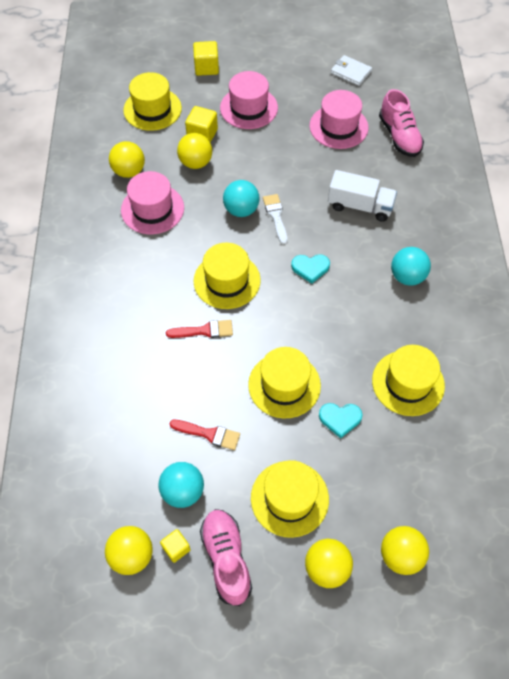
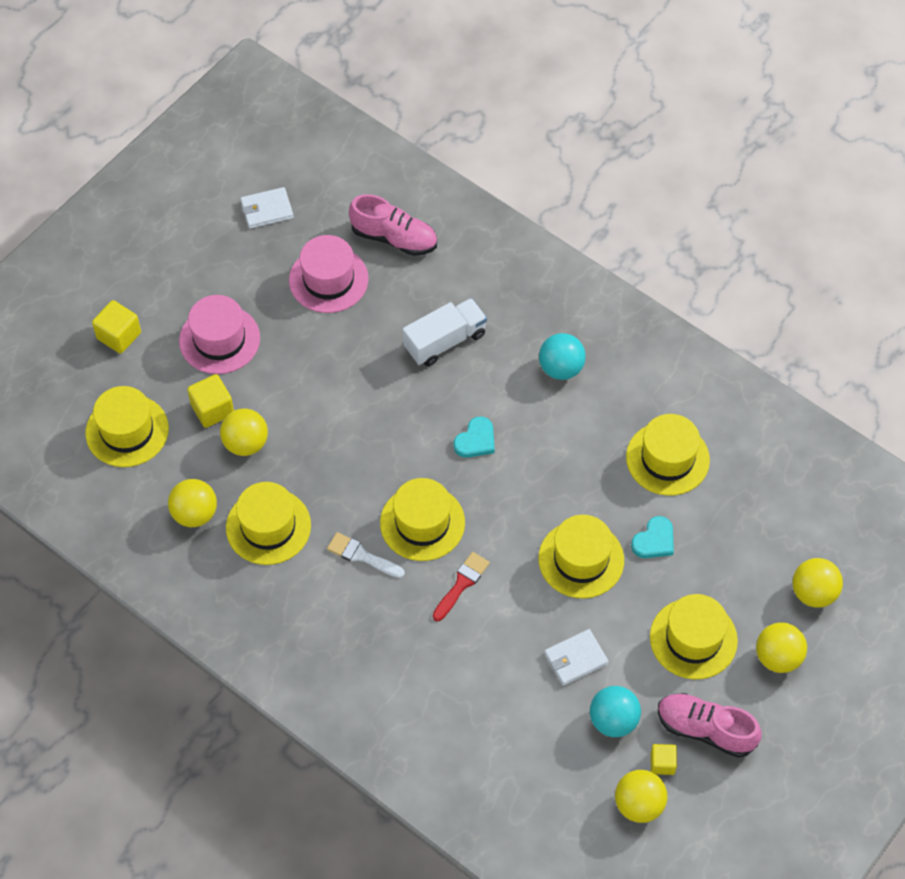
camera: 50 degrees left, 0 degrees up
(152, 209) = (268, 526): pink hat -> yellow hat
(209, 434) = (575, 659): red brush -> white wallet
(241, 210) = (348, 447): turquoise ball -> none
(276, 216) = (386, 422): white brush -> white brush (361, 555)

